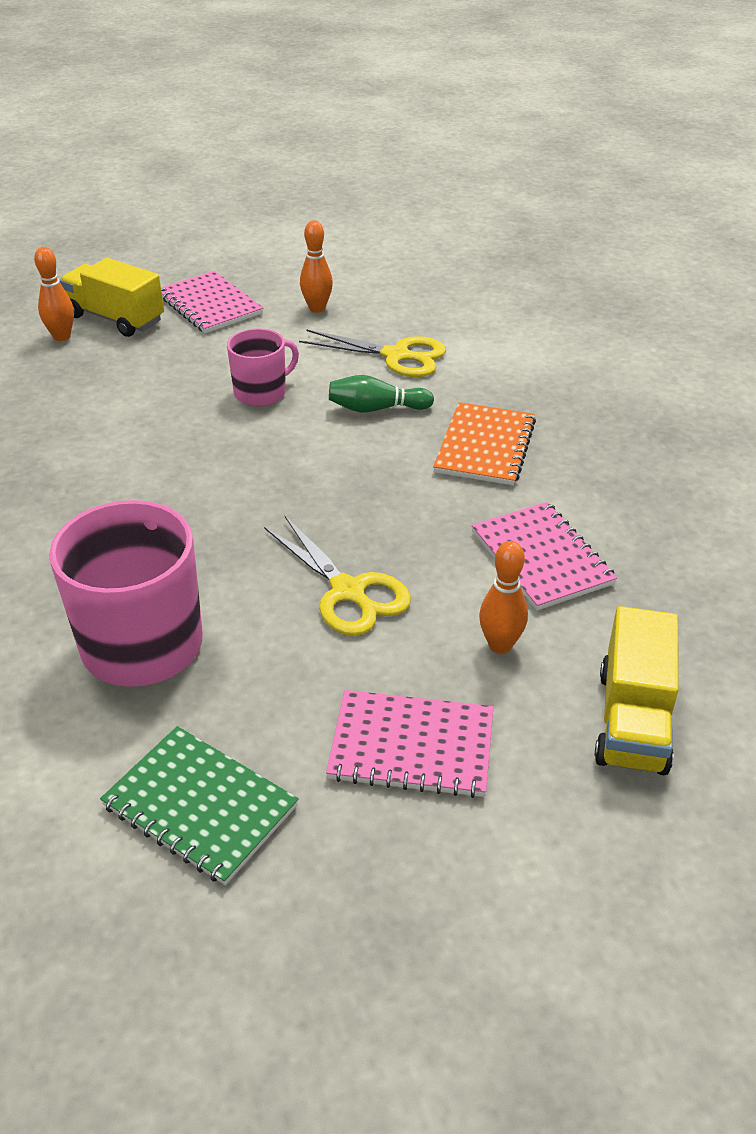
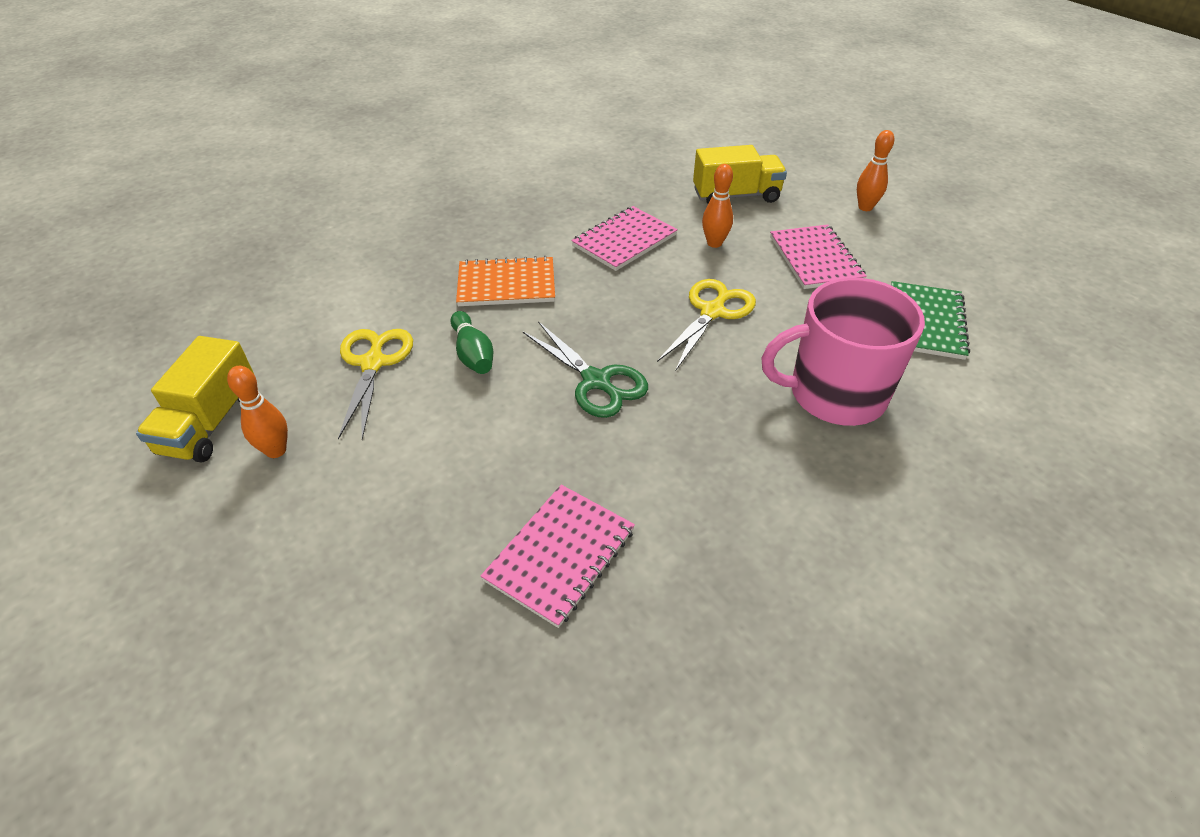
camera: 110 degrees left, 5 degrees up
(62, 337) = (393, 707): orange bowling pin -> orange bowling pin (865, 207)
(115, 318) = (328, 660): yellow truck -> yellow truck (210, 423)
(210, 305) = (275, 560): pink notebook -> pink notebook (560, 555)
(261, 392) = (472, 440): pink mug -> none
(287, 474) = (596, 381): none -> green scissors

